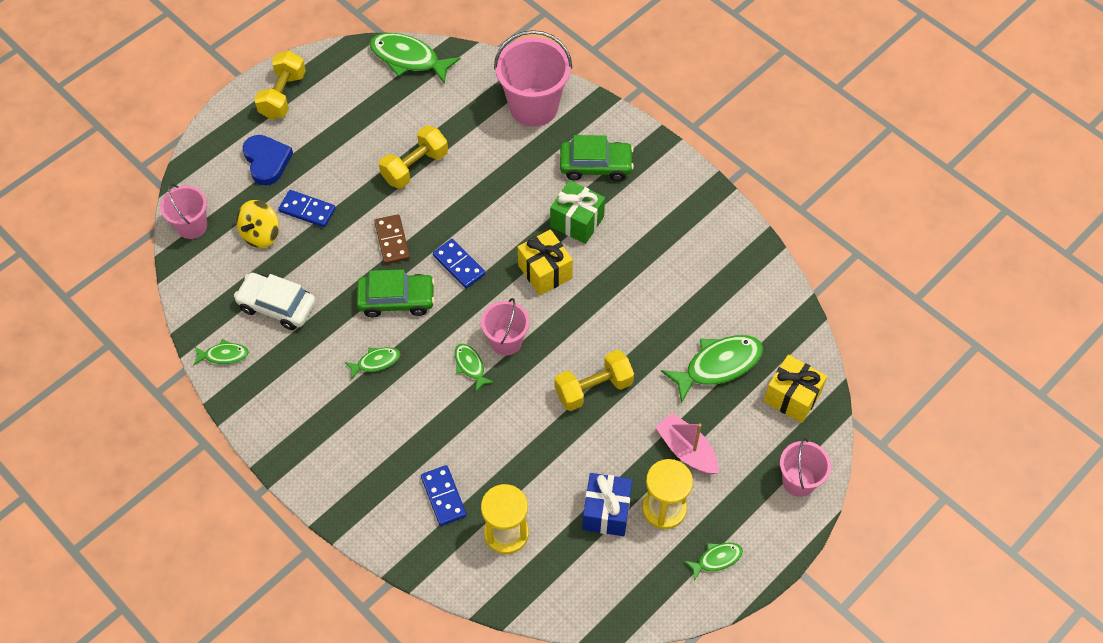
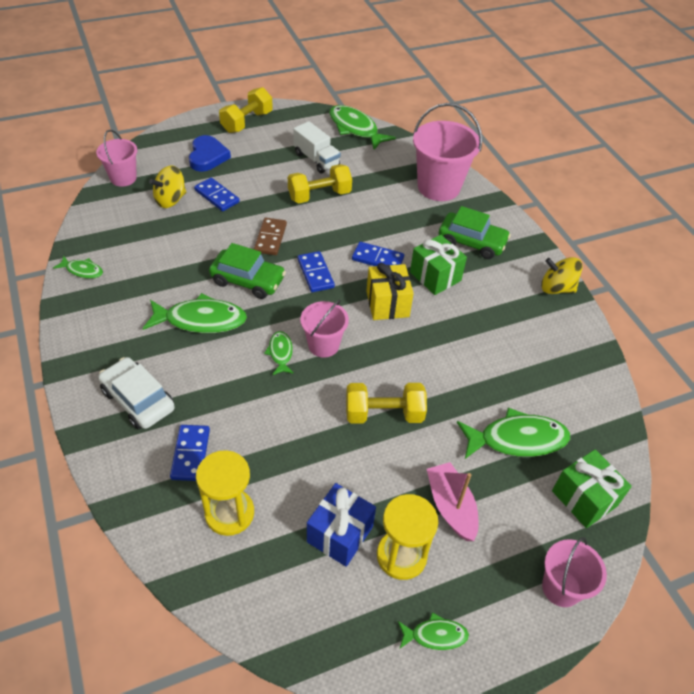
camera: 20 degrees right, 10 degrees down
(277, 306) = (149, 251): white car -> white car (138, 400)
(376, 362) = (201, 320): green fish -> green fish, size x1.90
(387, 119) = (316, 159): none -> white truck
(512, 223) = (377, 259): none -> blue domino
(697, 189) = (556, 288): none -> yellow spinning top
(792, 397) = (584, 498): yellow gift -> green gift

